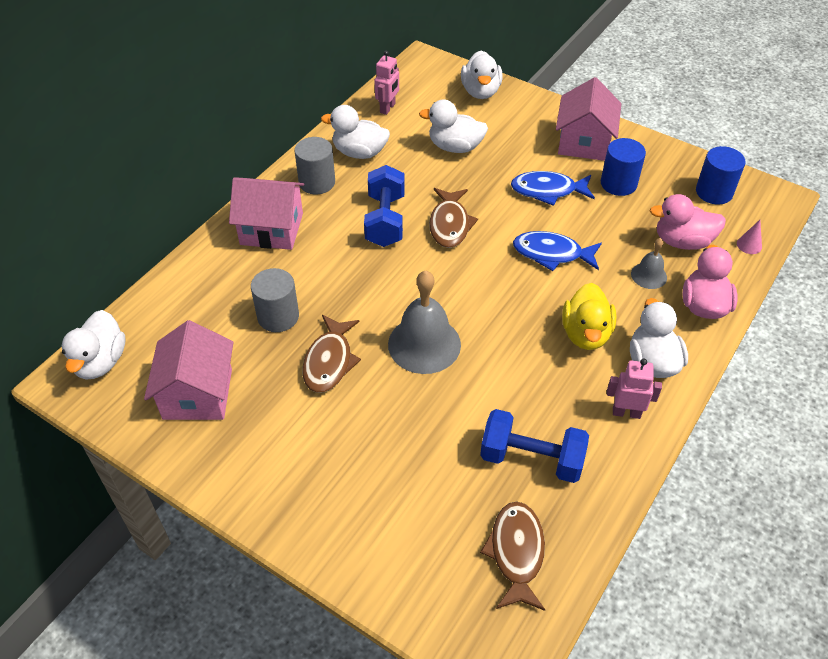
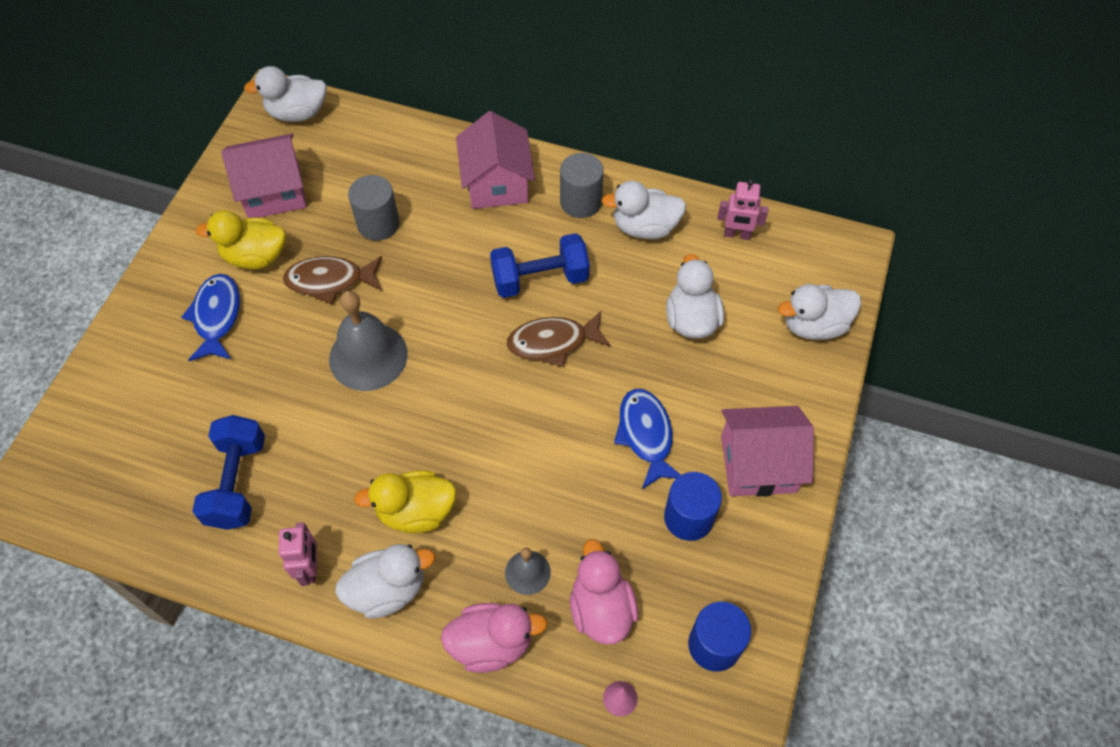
camera: 75 degrees right, 10 degrees up
(274, 418) = (255, 256): none -> yellow duck
(359, 152) = (644, 227): white duck -> white duck turned 90 degrees counterclockwise
(516, 553) = (129, 487): brown fish -> none
(552, 254) = (535, 457): blue fish -> blue fish (217, 317)

